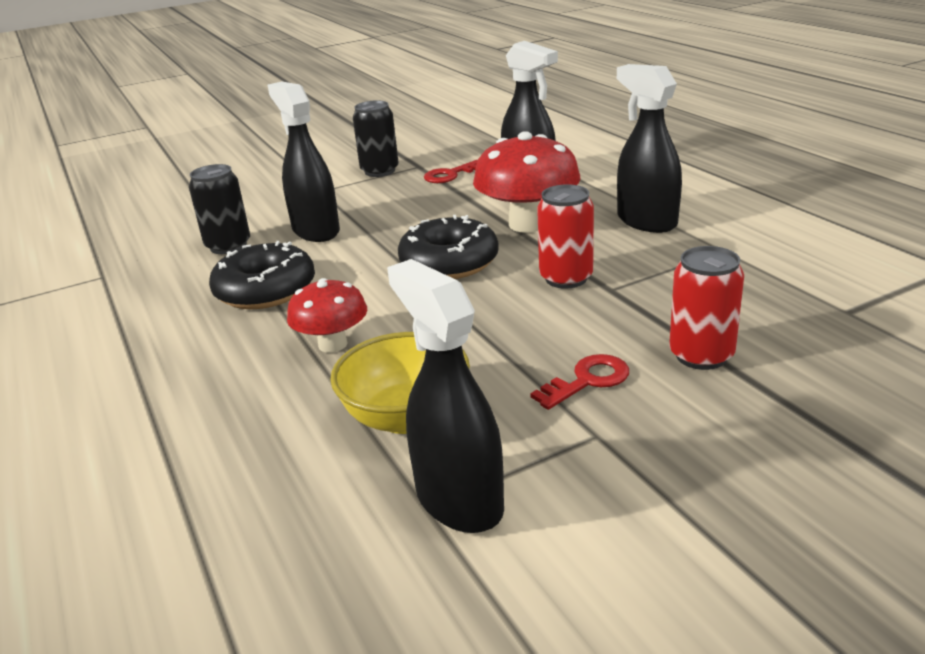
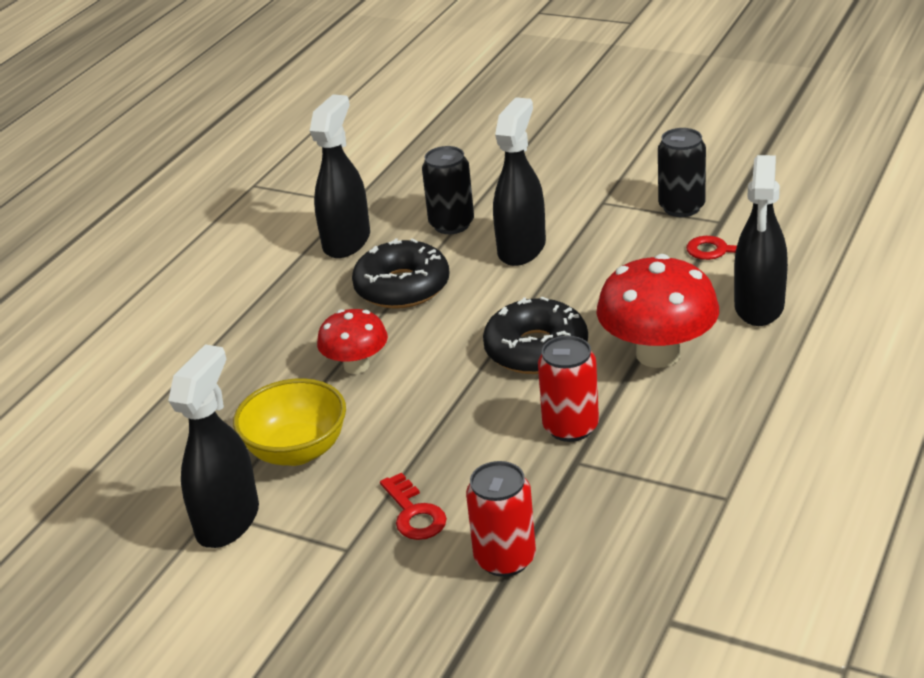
camera: 55 degrees right, 5 degrees up
(587, 380) = (414, 513): red key -> red key turned 45 degrees clockwise
(646, 221) = (743, 422): black spray bottle -> black spray bottle (347, 241)

